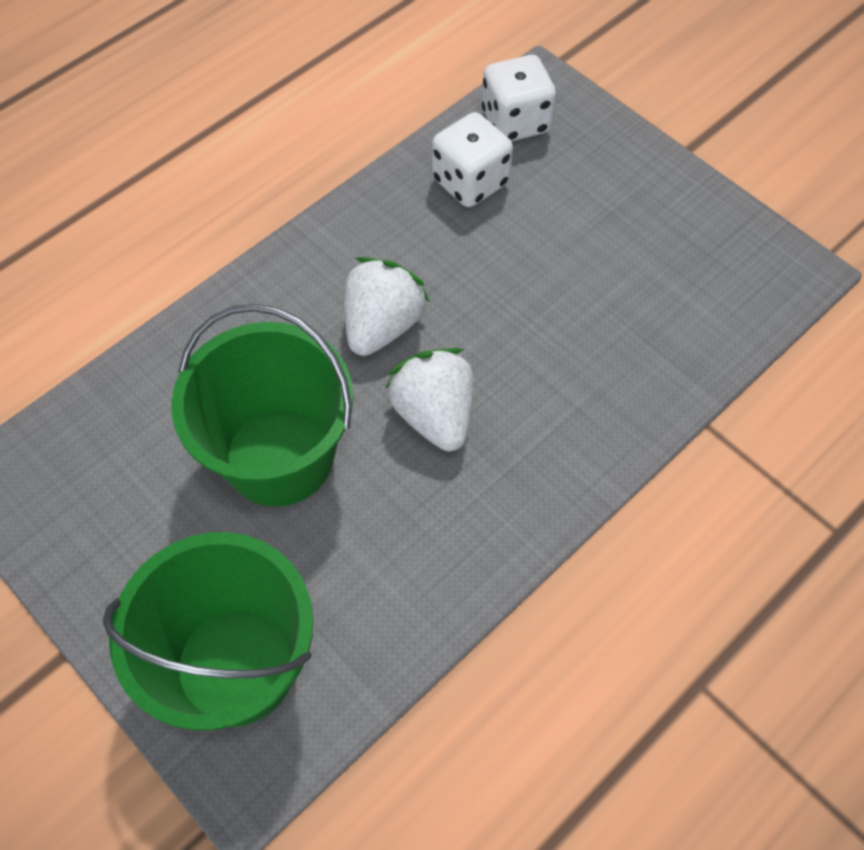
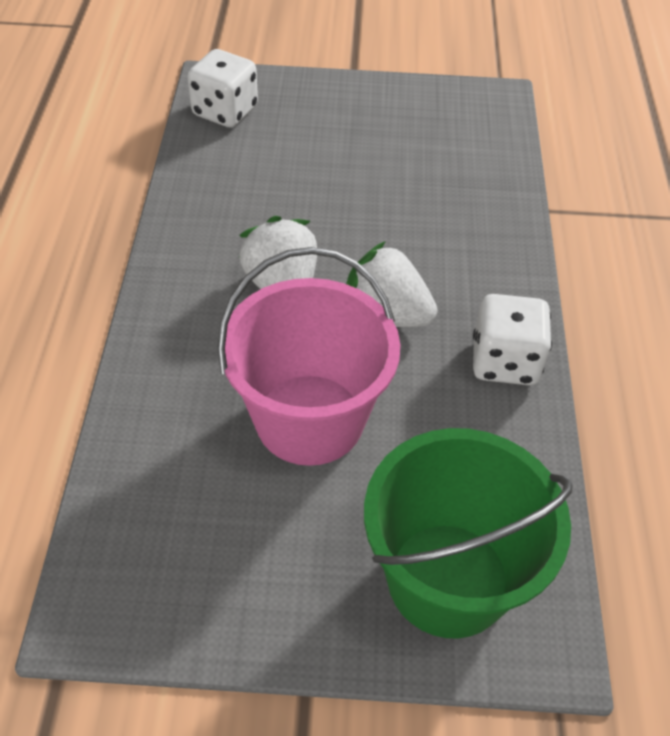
camera: 45 degrees left, 10 degrees down
(279, 456) = (309, 419): green bucket -> pink bucket
(470, 182) = (237, 163): white dice -> white dice (504, 362)

